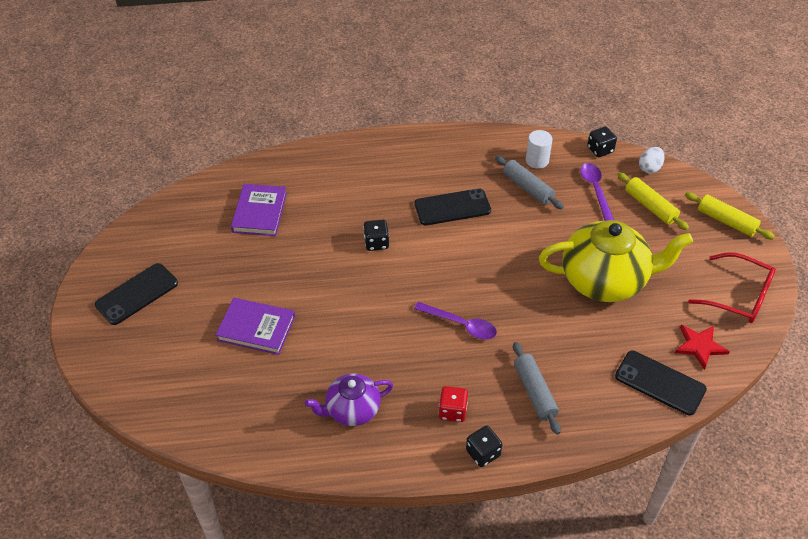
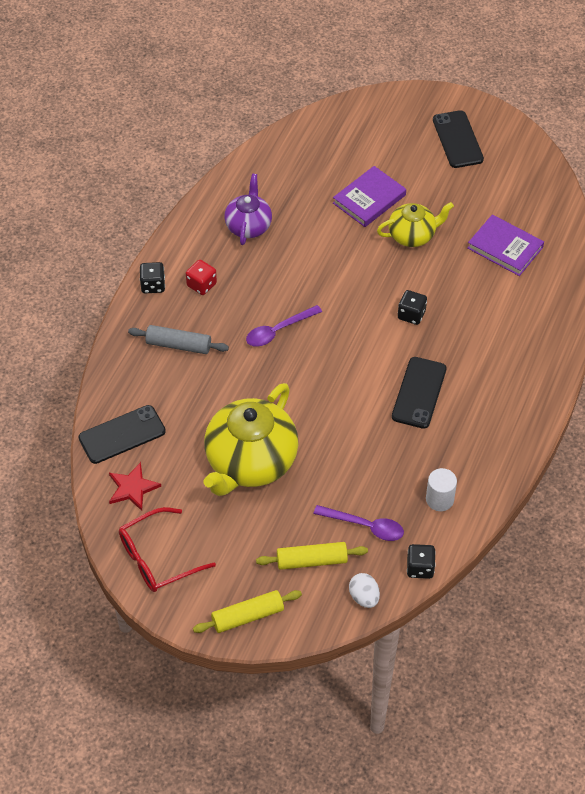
camera: 120 degrees right, 5 degrees up
(284, 278) = (412, 235): none -> yellow teapot
(527, 188) = (405, 469): grey rolling pin -> none

